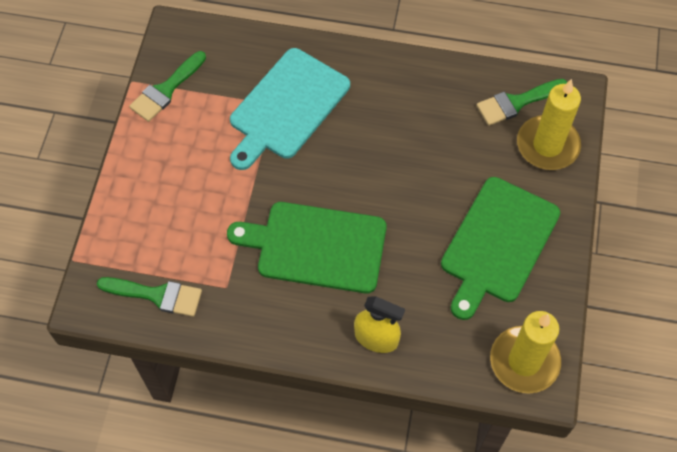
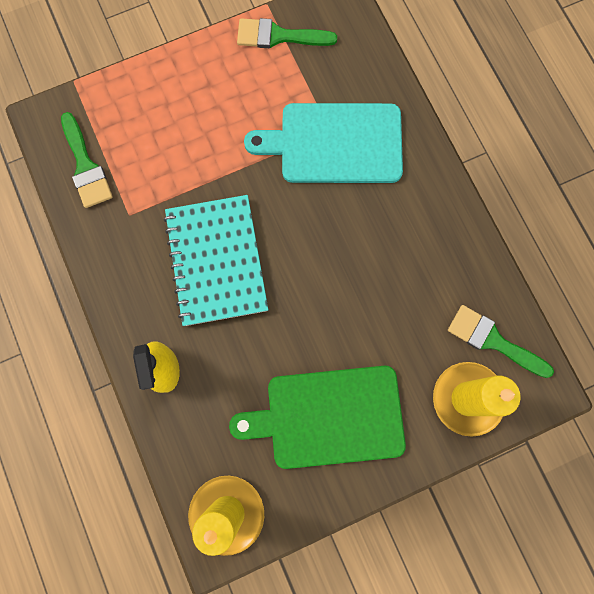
camera: 55 degrees right, 15 degrees up
(316, 246) = (216, 261): green cutting board -> turquoise notebook

